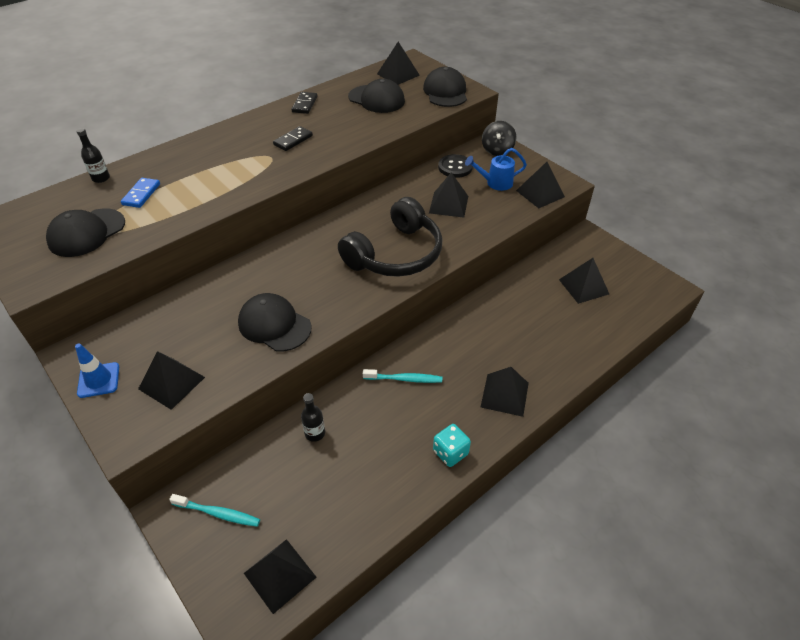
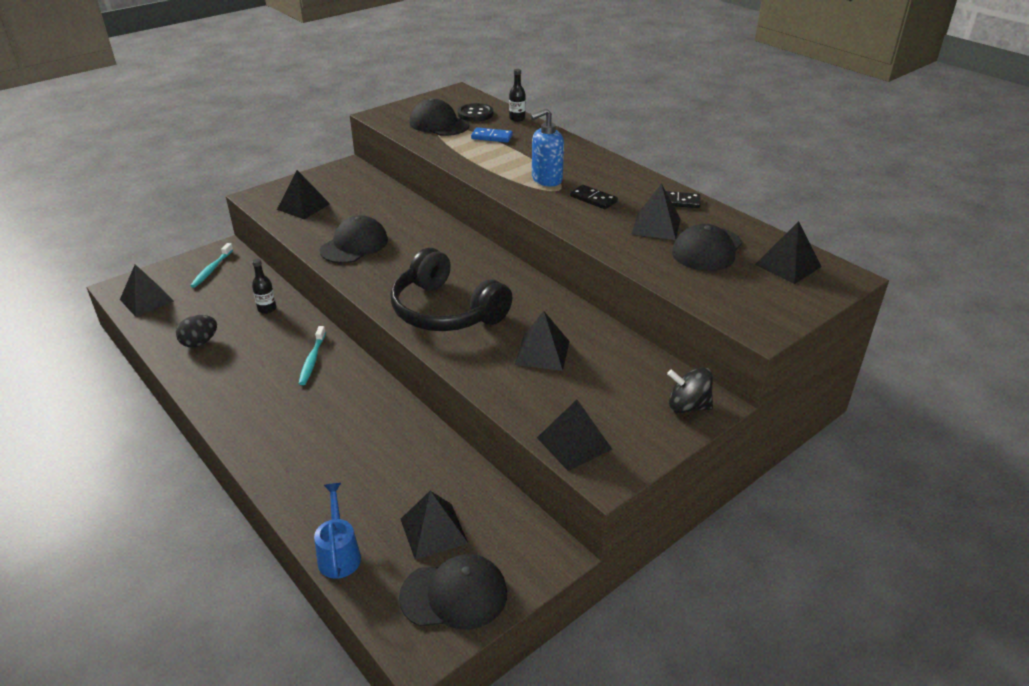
camera: 90 degrees right, 10 degrees down
(98, 380) = (317, 179): blue traffic cone -> none
(251, 162) = (546, 180): none -> blue soap dispenser
(374, 485) = (200, 342): none -> black egg
(445, 92) = (749, 306): black cap -> black cap (454, 595)
(450, 452) = (212, 388): turquoise dice -> none
(455, 167) = (631, 361): black button -> black button (475, 114)
(495, 183) = (596, 398): blue watering can -> blue watering can (339, 554)
(504, 395) = (268, 432): black pyramid -> black pyramid (656, 226)

